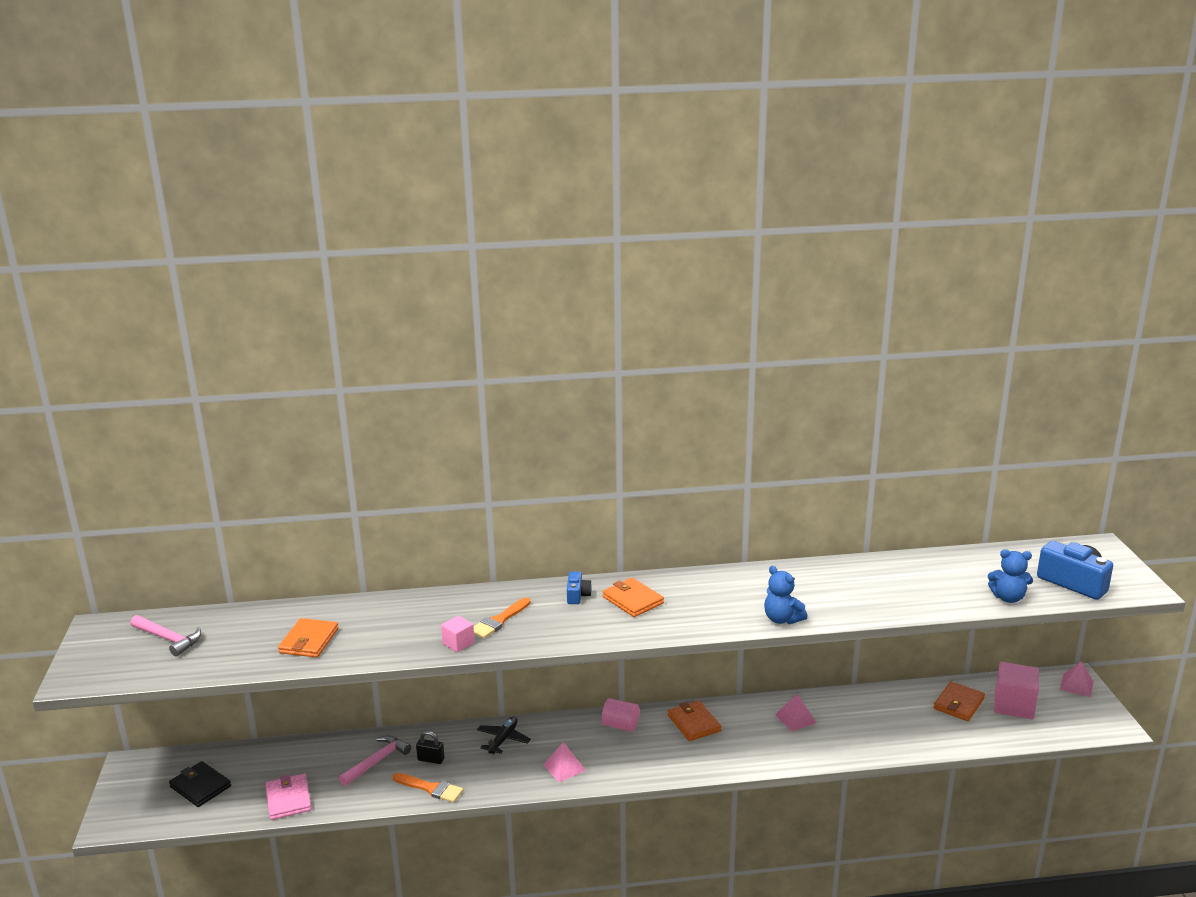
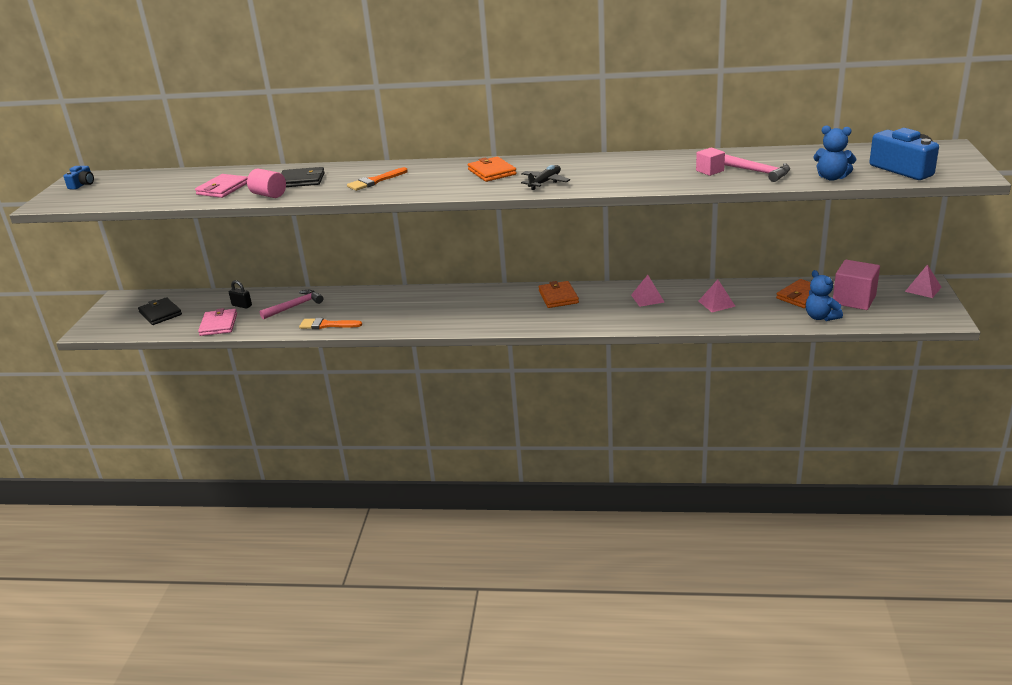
camera: 15 degrees right, 5 degrees up
(168, 639) = (123, 185): pink hammer -> pink hammer (758, 172)
(309, 641) = (222, 188): orange wallet -> pink wallet
(405, 622) = (301, 180): none -> black wallet
(431, 759) = (336, 307): black padlock -> black padlock (242, 305)
(431, 788) = (327, 325): orange brush -> orange brush turned 150 degrees clockwise
(458, 643) = (334, 193): pink cube -> pink cube (710, 171)
(503, 739) = (398, 299): black plane -> black plane (545, 182)
(564, 767) = (437, 318): pink pyramid -> pink pyramid (716, 303)
(577, 595) = (448, 168): blue camera -> blue camera (82, 184)
(620, 725) = (496, 295): pink cylinder -> pink cylinder (269, 195)
(782, 619) = (612, 186): blue teddy bear -> blue teddy bear (820, 317)

